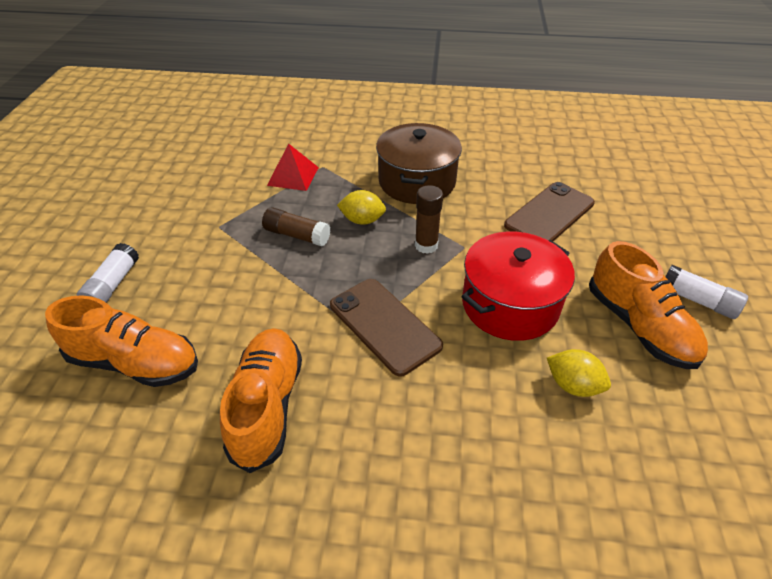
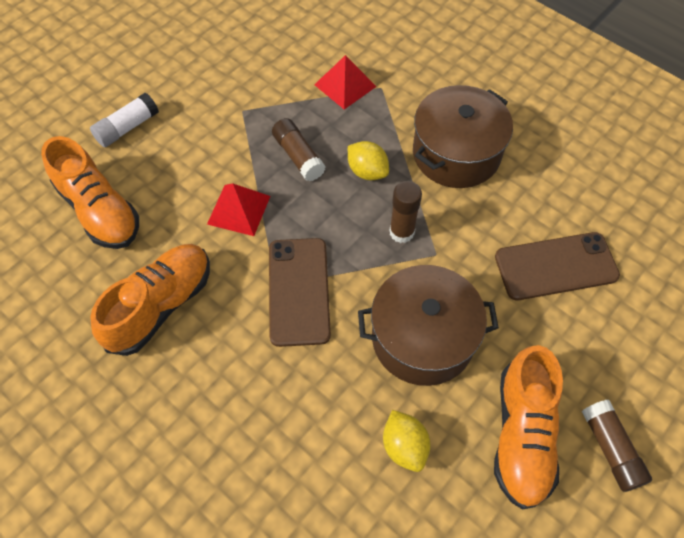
camera: 35 degrees right, 15 degrees up
(278, 295) = (239, 210): none -> red pyramid
(510, 304) = (422, 338): red pot -> brown pot
(697, 300) = (611, 449): white glue stick -> brown glue stick

